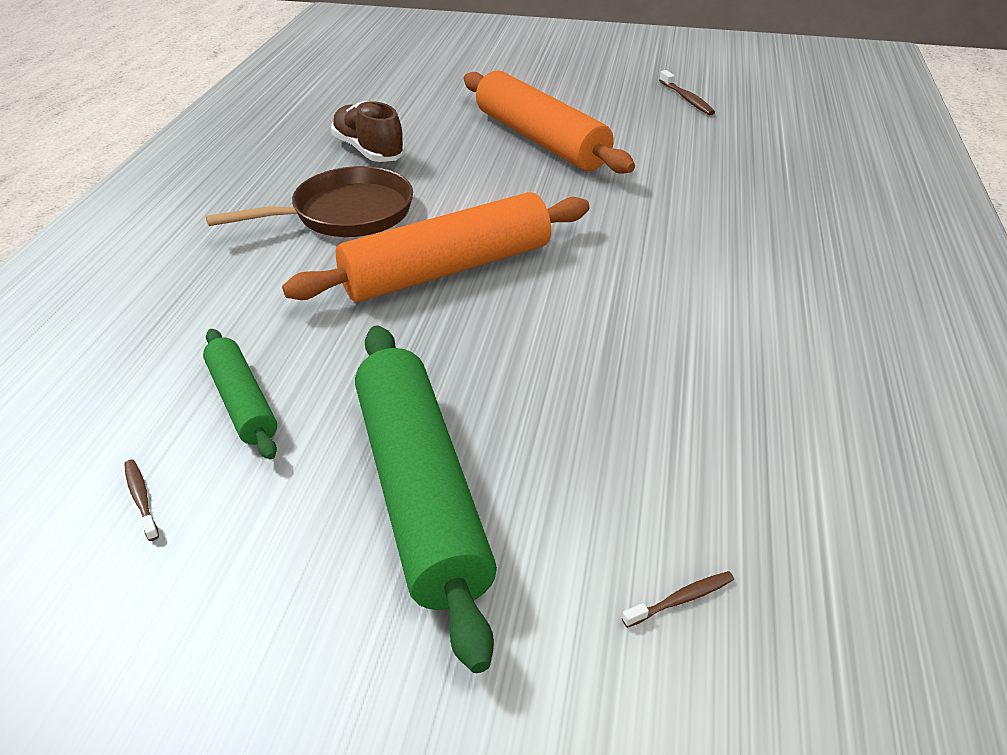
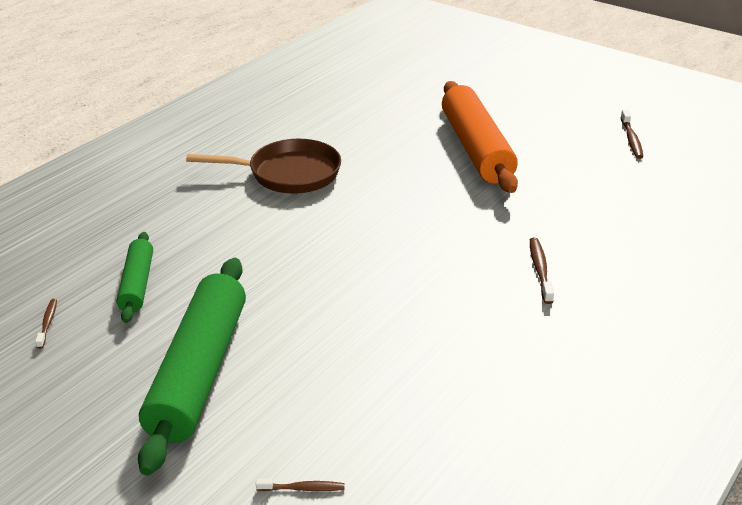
camera: 25 degrees right, 5 degrees down
(369, 150) = (340, 128): brown shoe -> none
(447, 269) = (326, 232): orange rolling pin -> none
(717, 248) = (540, 270): none -> brown toothbrush

